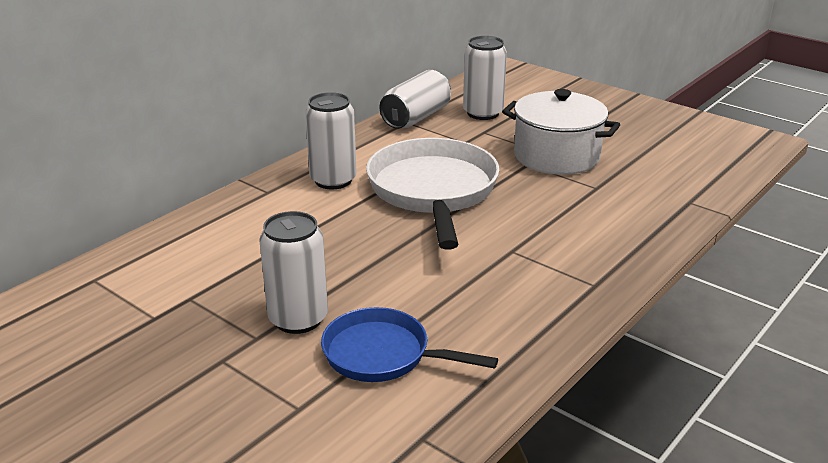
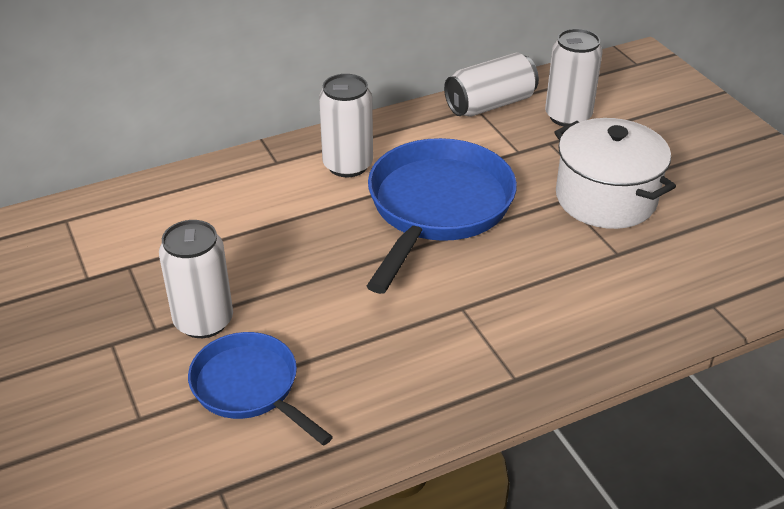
camera: 25 degrees right, 10 degrees up
(433, 191) = (437, 208): white pan -> blue pan

